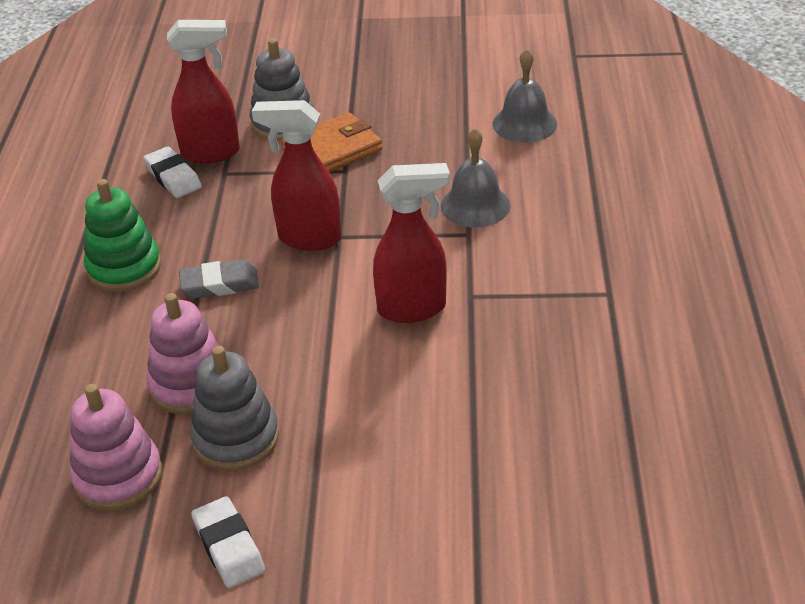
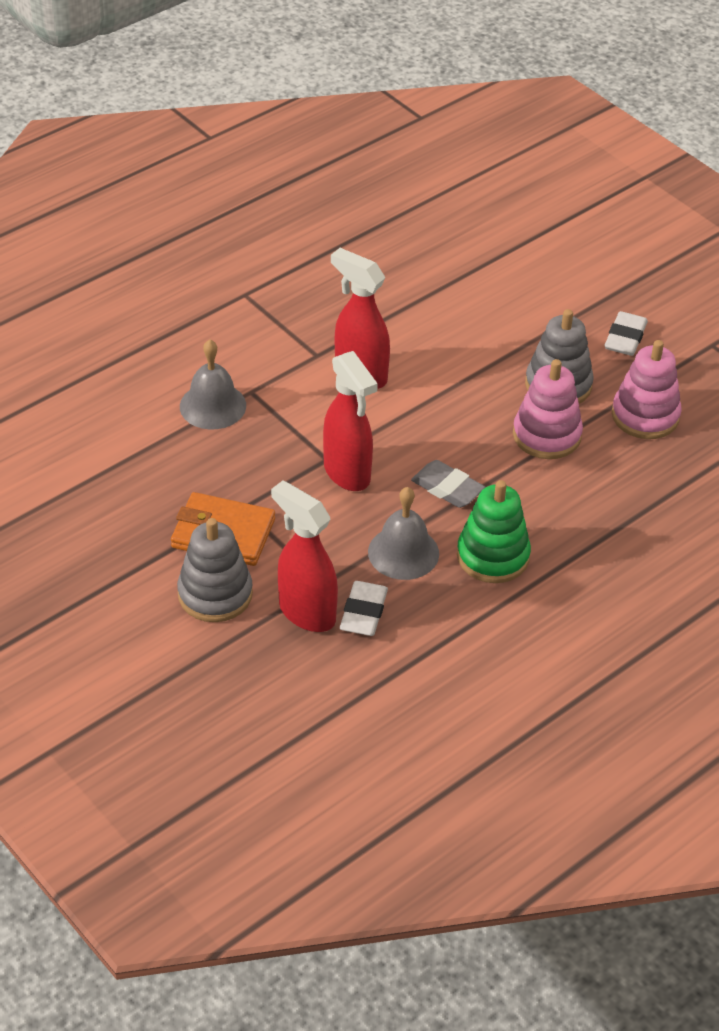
camera: 135 degrees left, 5 degrees up
(524, 124) = (69, 435): grey bell -> grey bell (403, 552)

